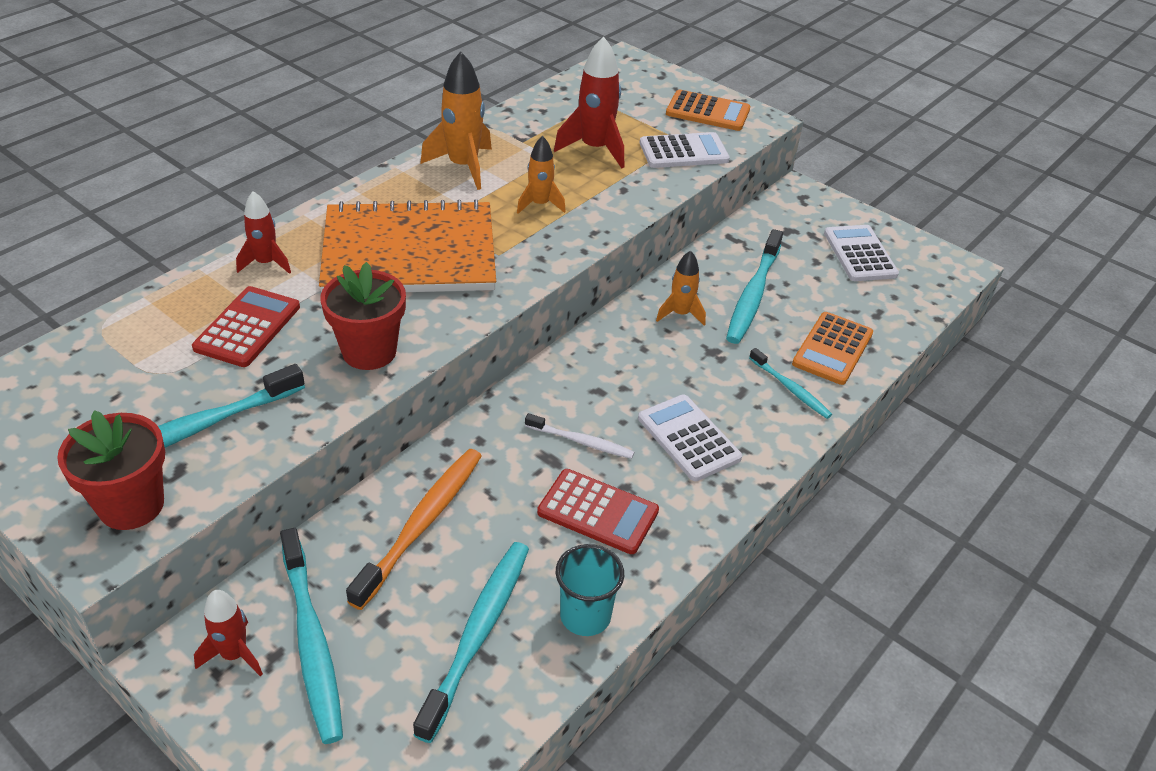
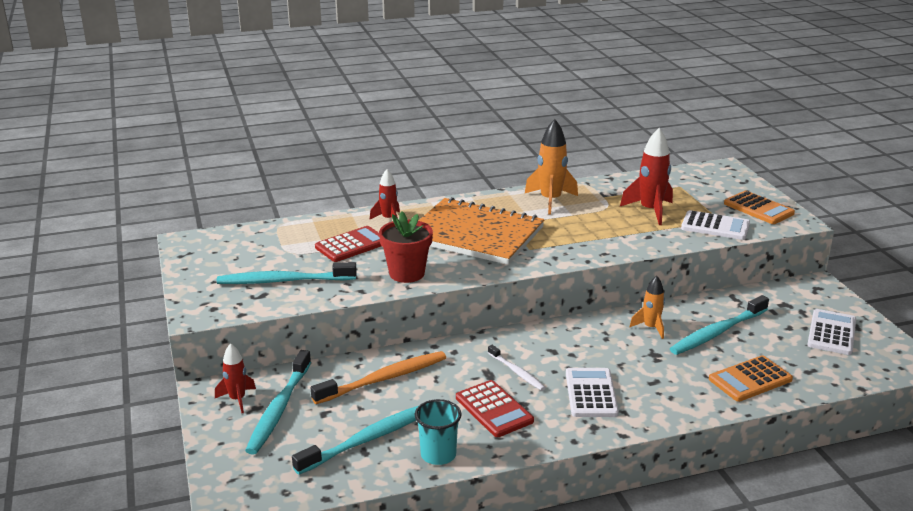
camera: 35 degrees right, 15 degrees down
(131, 505) = (227, 302): red flower pot -> none
(540, 204) = (582, 231): orange rocket -> none
(790, 389) = (693, 391): turquoise toothbrush -> none

